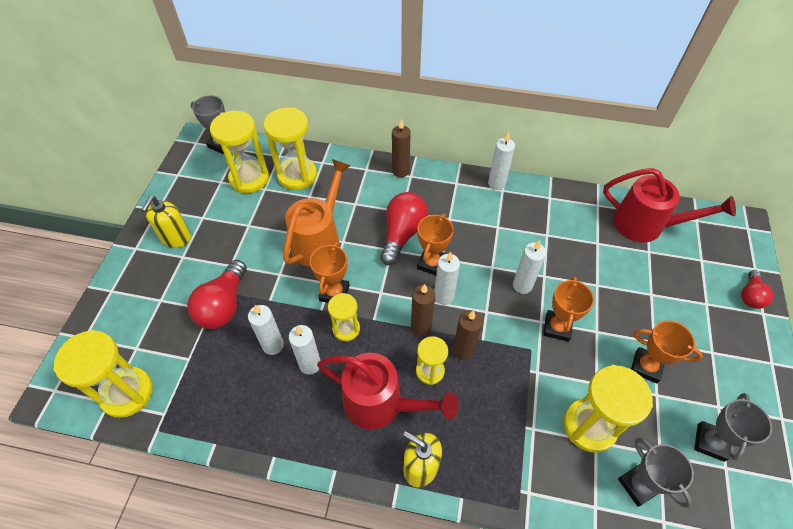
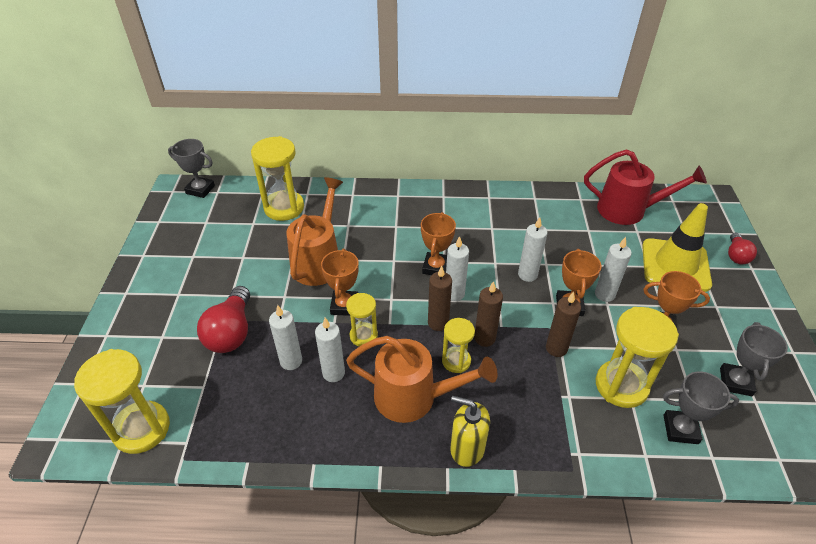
camera: 10 degrees left, 10 degrees down
(176, 238) = (168, 278): yellow soap dispenser -> none
(249, 178) = (235, 216): yellow hourglass -> none
(382, 404) = (415, 397): red watering can -> orange watering can
(400, 171) = (387, 192): brown candle -> brown candle (556, 348)
(402, 234) = (401, 245): red light bulb -> none
(496, 183) = (482, 192): white candle -> white candle (604, 294)
(638, 485) = (680, 429): grey trophy -> grey trophy turned 45 degrees counterclockwise
(680, 297) = (675, 265): none -> yellow traffic cone

